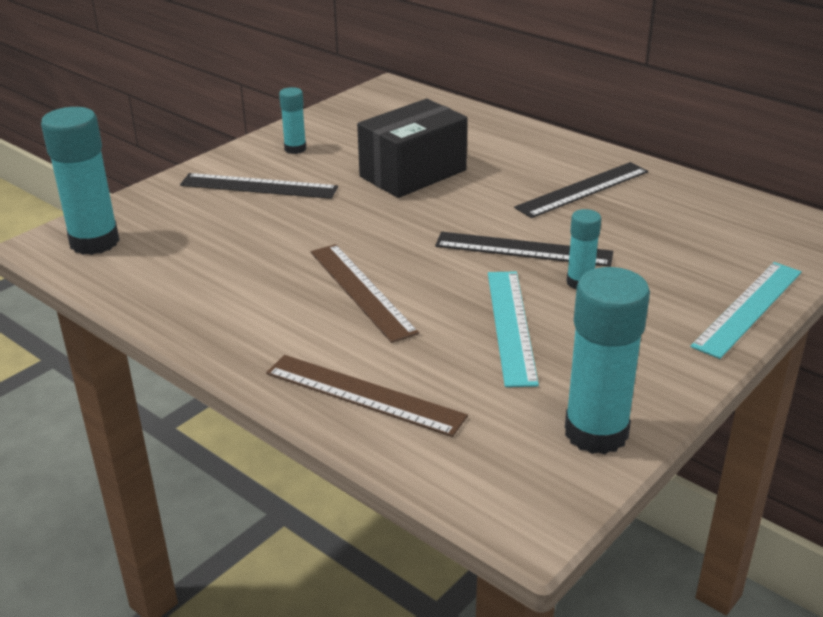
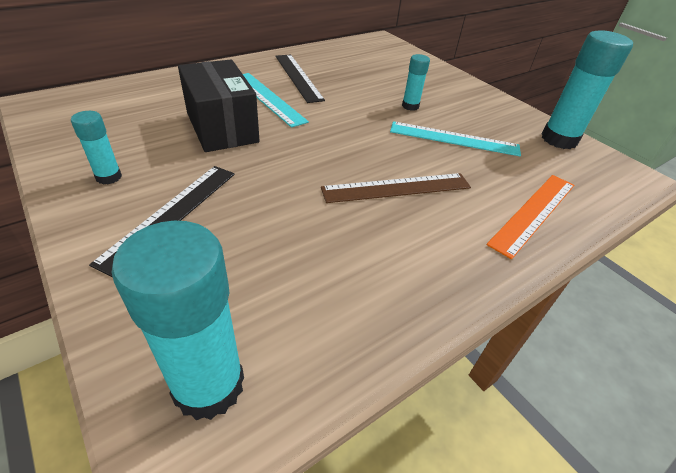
camera: 80 degrees left, 10 degrees up
(364, 394) = (533, 212): brown ruler -> orange ruler
(523, 249) = (364, 113): black ruler -> none
(748, 308) = (447, 73): turquoise ruler -> turquoise ruler (268, 98)

